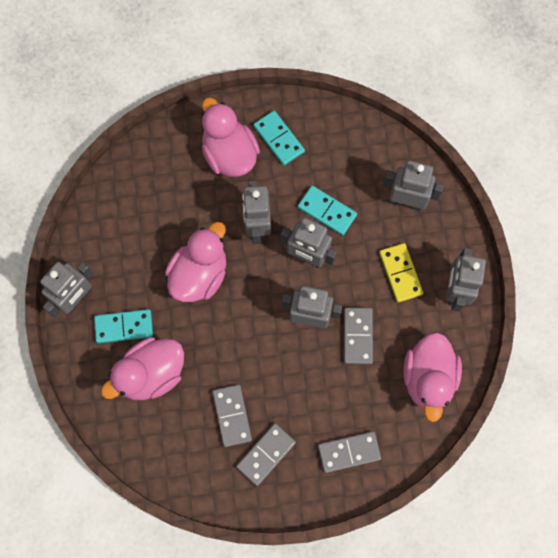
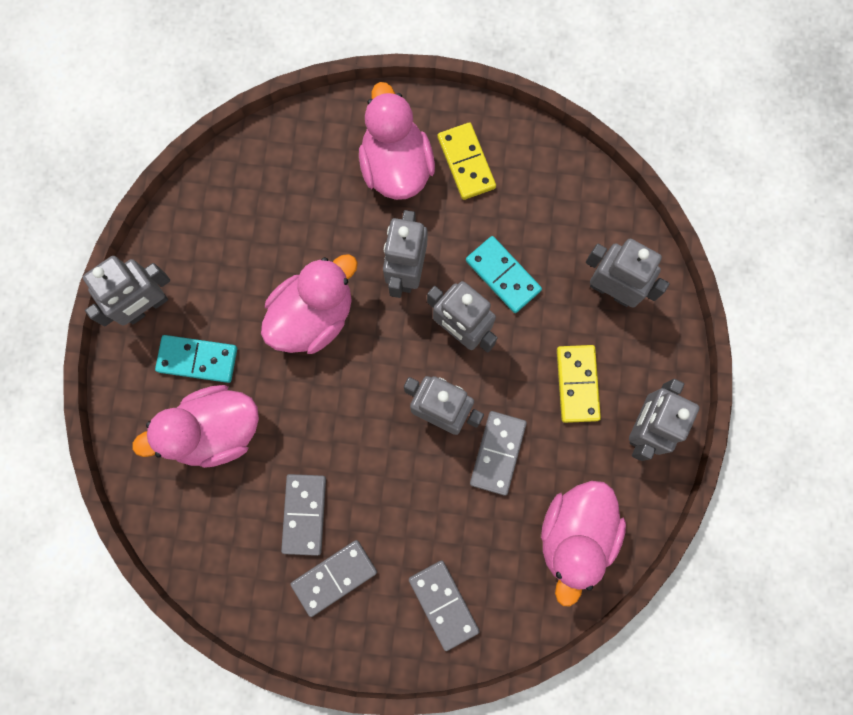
camera: 15 degrees right, 5 degrees up
(279, 139) = (466, 162): turquoise domino -> yellow domino
(349, 452) = (443, 604): grey domino -> grey domino turned 60 degrees clockwise

